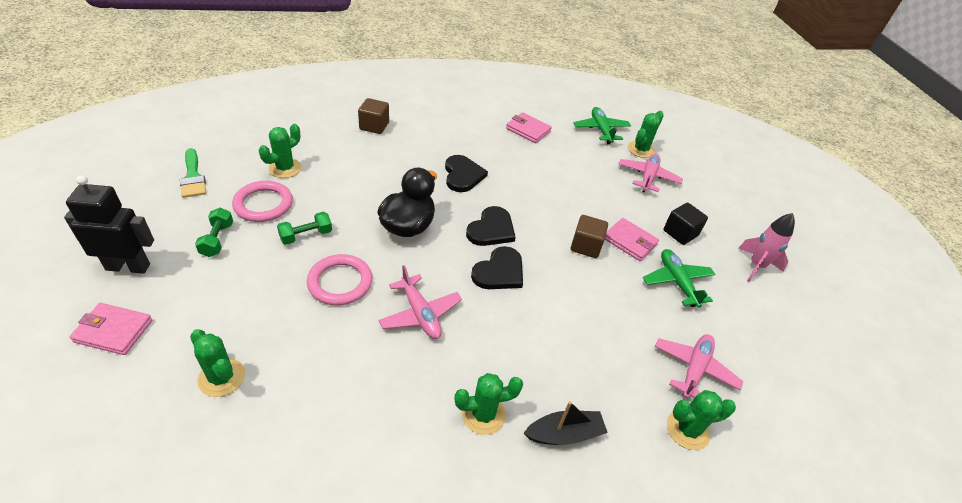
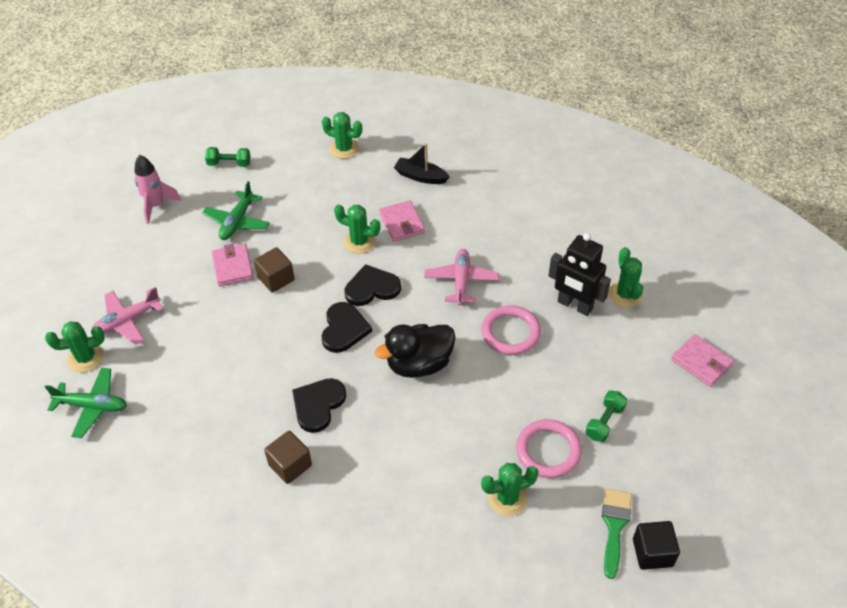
camera: 140 degrees left, 5 degrees up
(128, 266) = (689, 423): black robot -> black robot (574, 305)
(306, 235) = (520, 393): green dumbbell -> green dumbbell (229, 164)
(374, 126) = (364, 533): brown cube -> brown cube (290, 465)
(483, 414) = (462, 205): green cactus -> green cactus (359, 242)
(491, 229) = (344, 329): black heart -> black heart turned 120 degrees clockwise
(528, 130) = (180, 444): pink wallet -> pink wallet (402, 223)
(601, 130) = (92, 406): green plane -> green plane turned 105 degrees counterclockwise
(680, 233) = (178, 255): black cube -> black cube (652, 552)
(694, 369) = (300, 171): pink plane -> none

